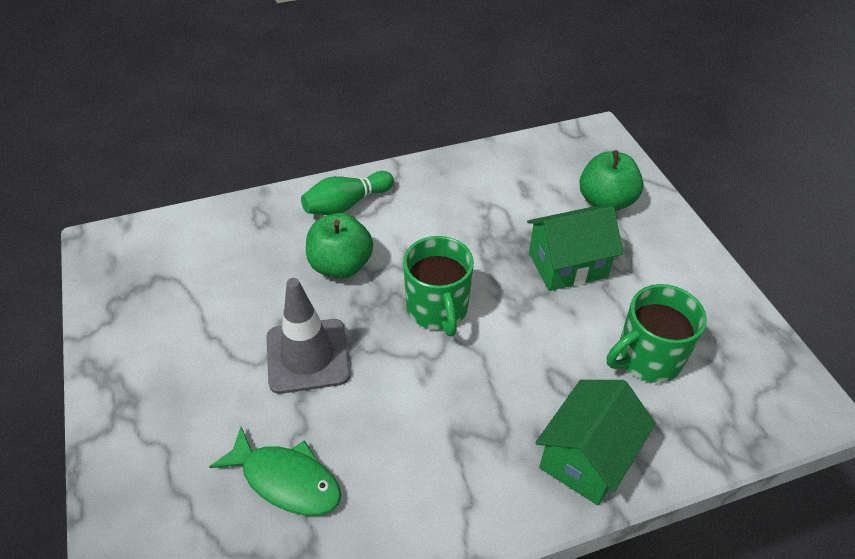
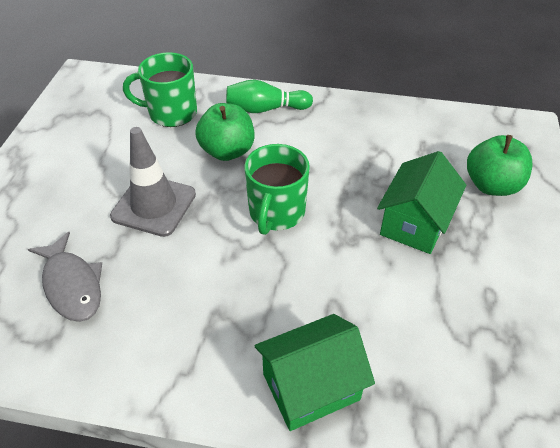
camera: 30 degrees right, 0 degrees up
(286, 480) = (72, 285): green fish -> grey fish
(567, 265) = (415, 223): green house -> green house turned 75 degrees counterclockwise
(647, 358) = (431, 332): green mug -> green mug (171, 113)

